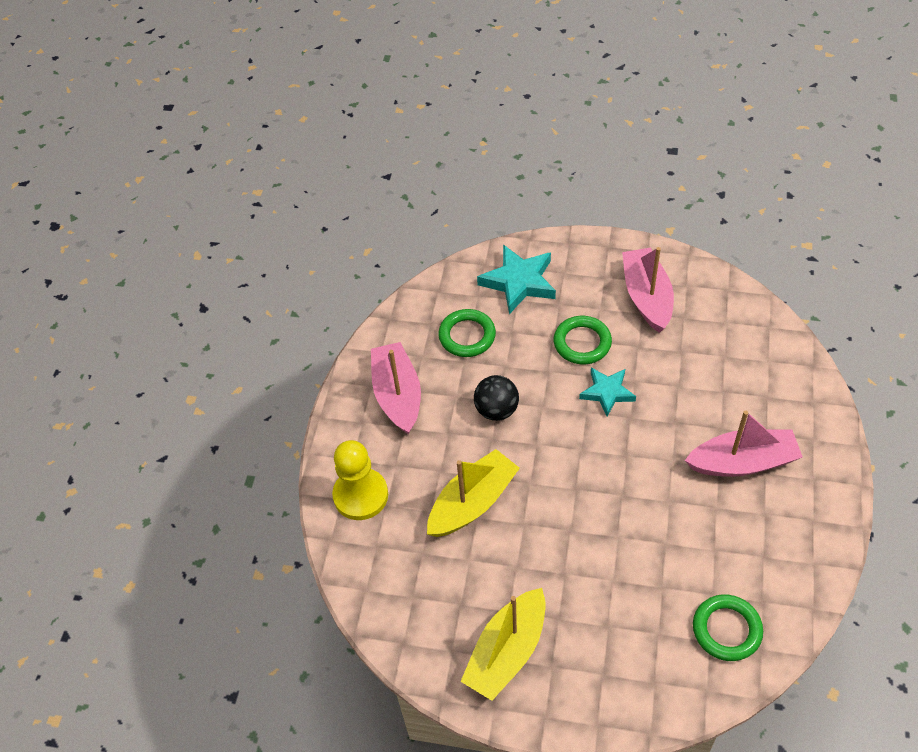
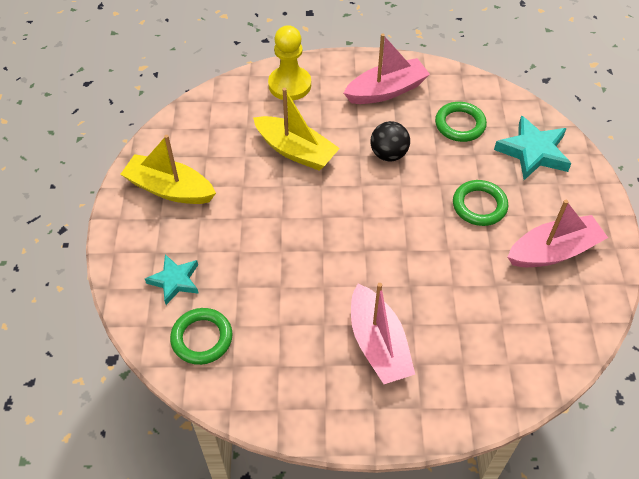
camera: 75 degrees right, 0 degrees up
(607, 392) = (429, 230): turquoise star -> turquoise star (175, 281)

